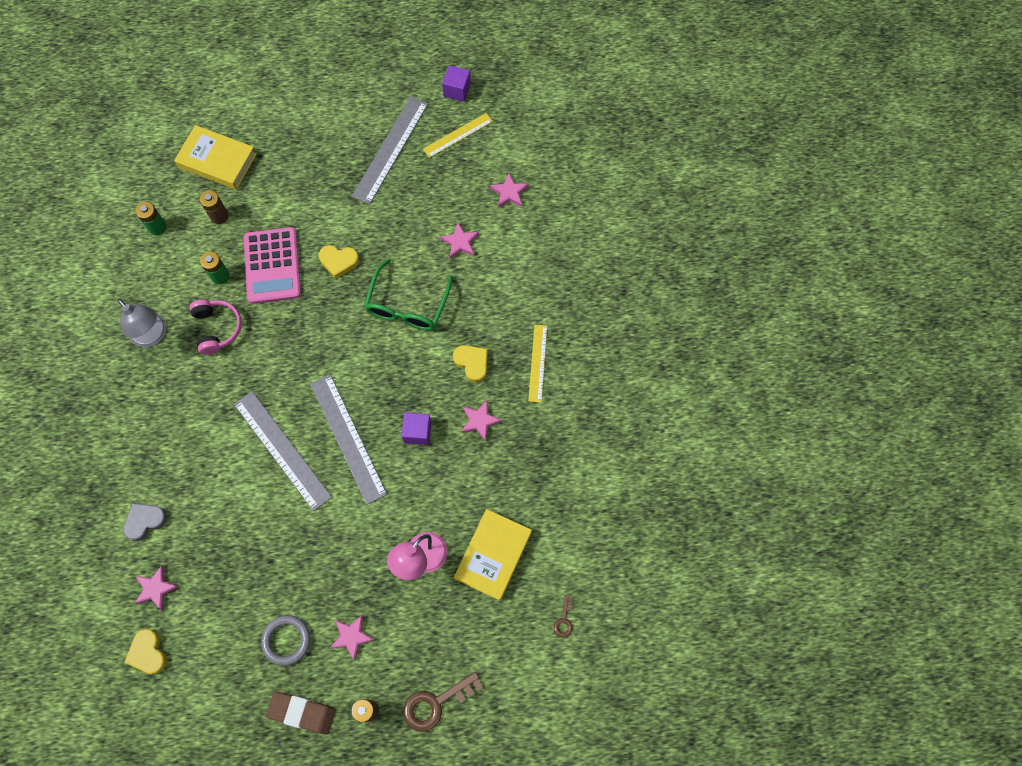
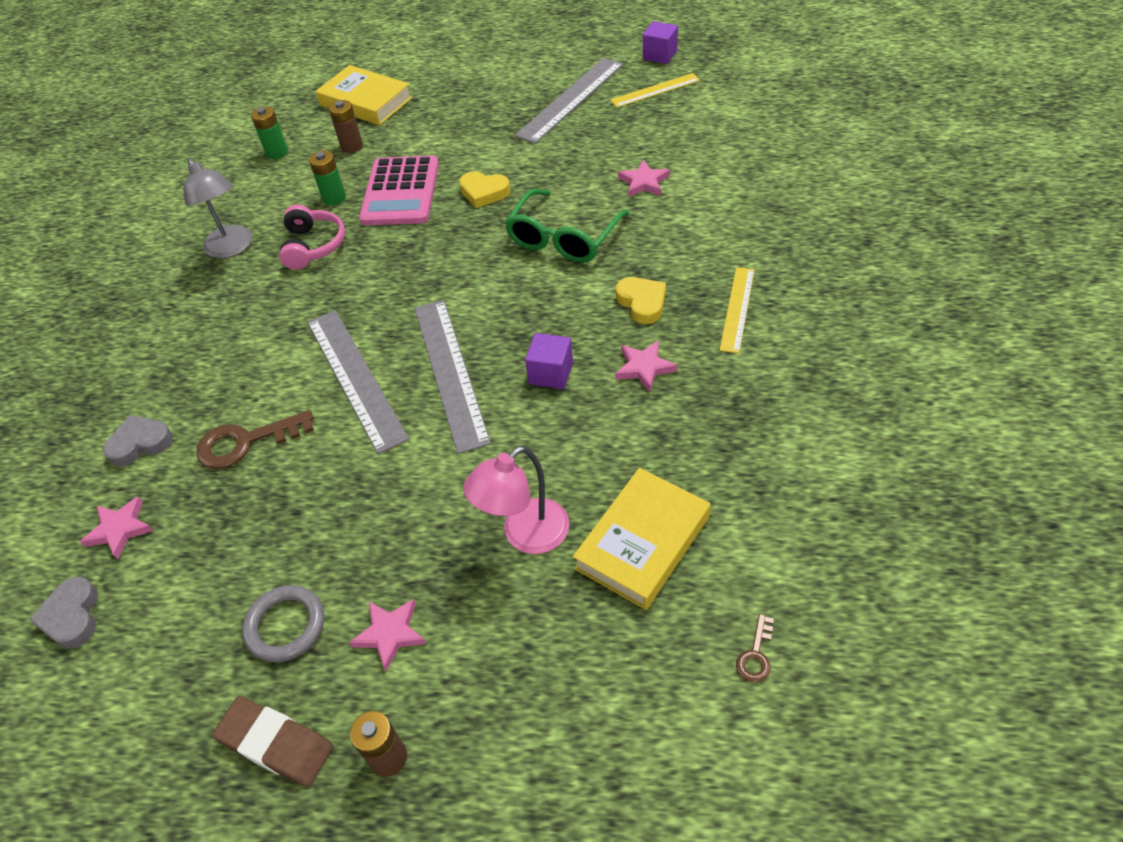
camera: 15 degrees right, 20 degrees down
(148, 653) = (72, 616): yellow heart -> grey heart
(436, 703) = (509, 763): brown key -> brown key (246, 442)
(509, 192) = (714, 140): pink star -> none

